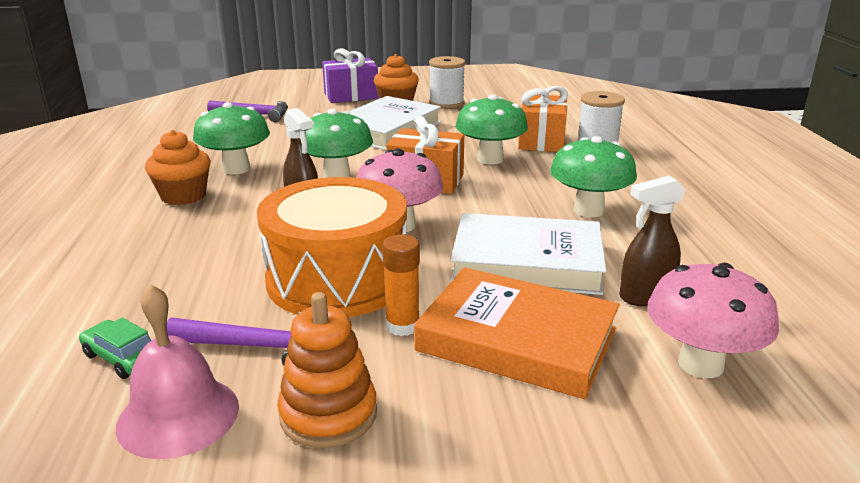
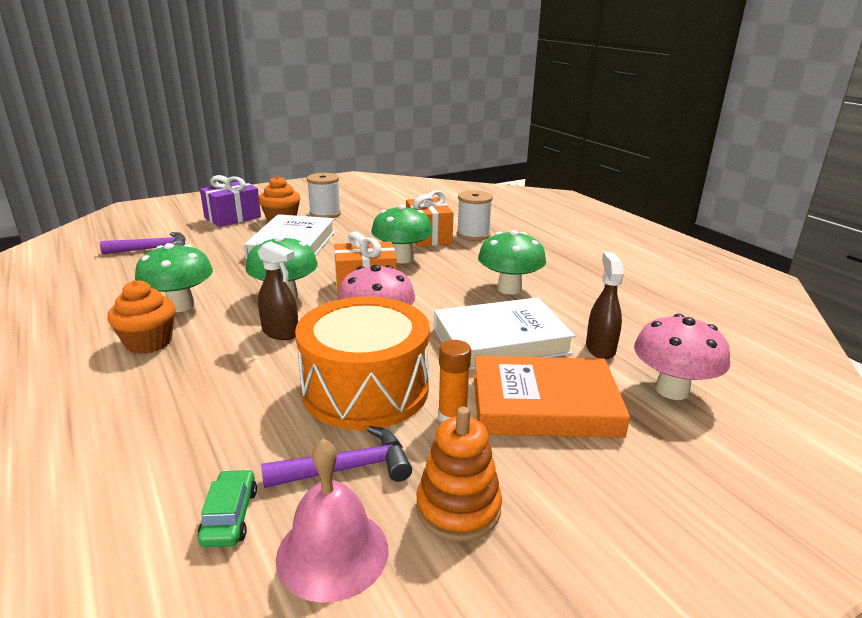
camera: 25 degrees left, 0 degrees up
(123, 358) = (230, 516): green car -> green car turned 75 degrees clockwise
(645, 297) = (600, 348): brown spray bottle -> brown spray bottle turned 135 degrees clockwise

